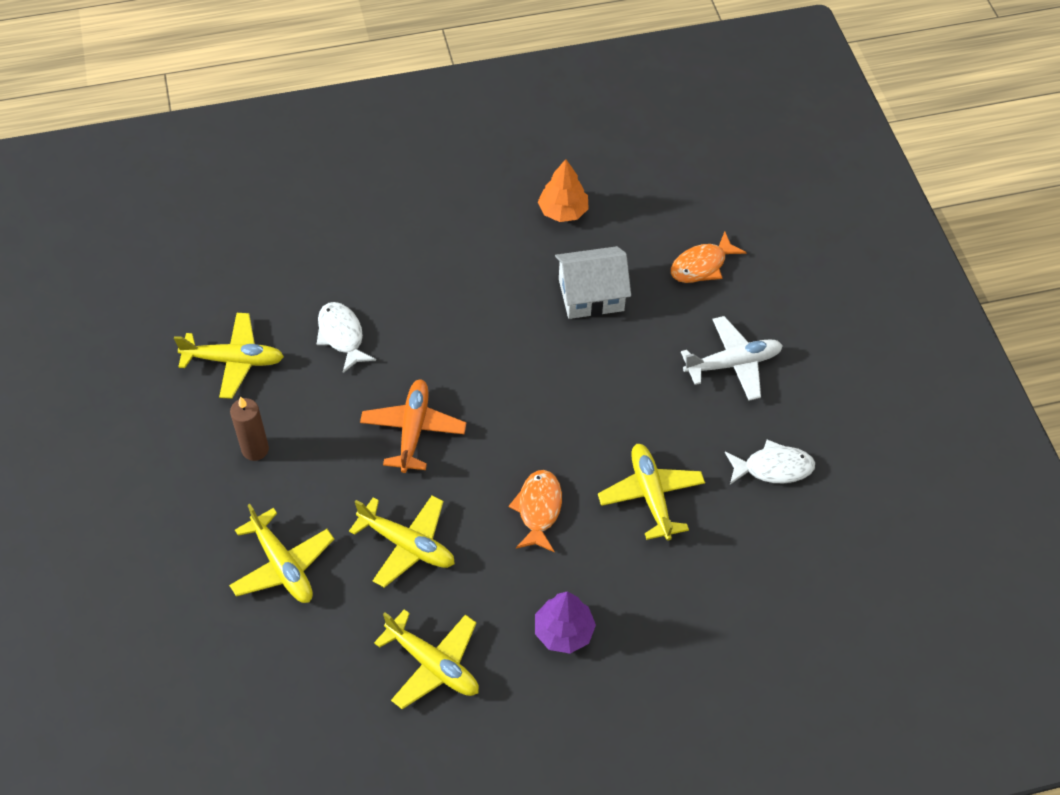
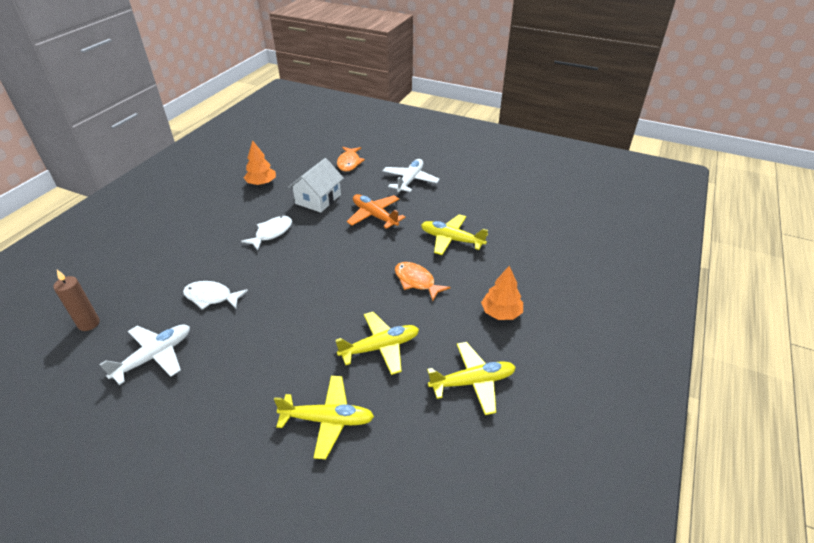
camera: 50 degrees left, 15 degrees down
(234, 360) = (154, 356): yellow plane -> white plane
(255, 449) = (229, 384): brown candle -> brown candle (89, 324)
(413, 430) = (310, 302): orange plane -> orange plane (374, 216)
(564, 631) = (501, 313): purple tree -> orange tree
(773, 468) = (477, 197): white fish -> white fish (271, 233)

